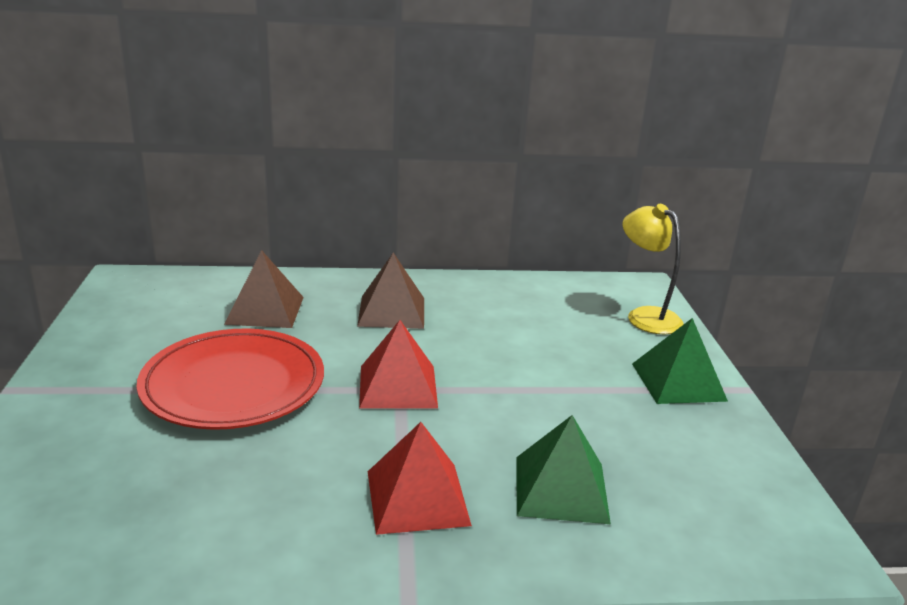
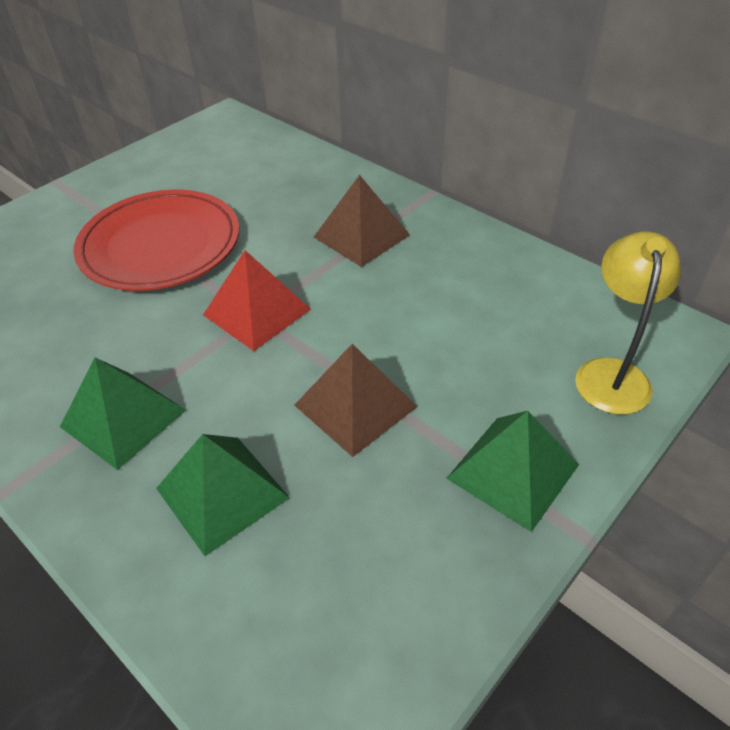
camera: 50 degrees right, 20 degrees up
(265, 310) = (272, 188): brown pyramid -> brown pyramid (355, 405)
(417, 497) = (123, 418): red pyramid -> green pyramid

